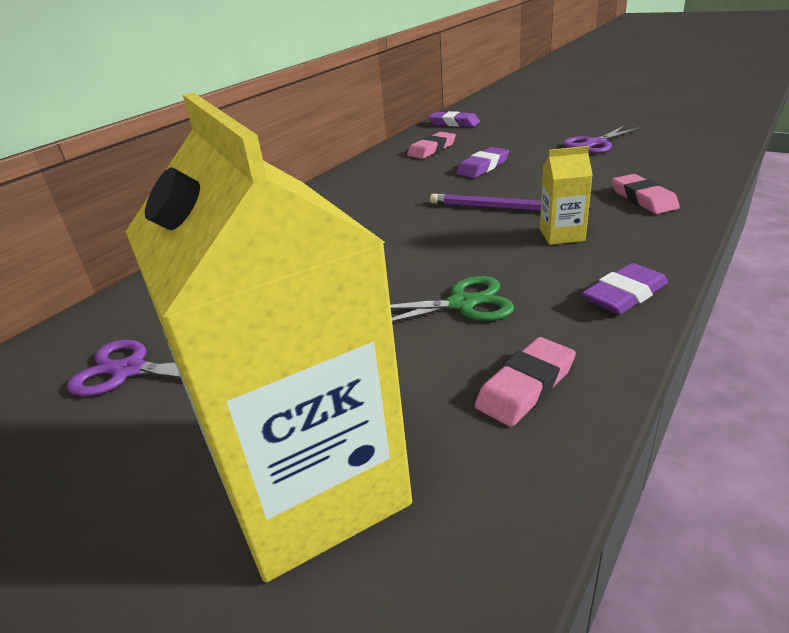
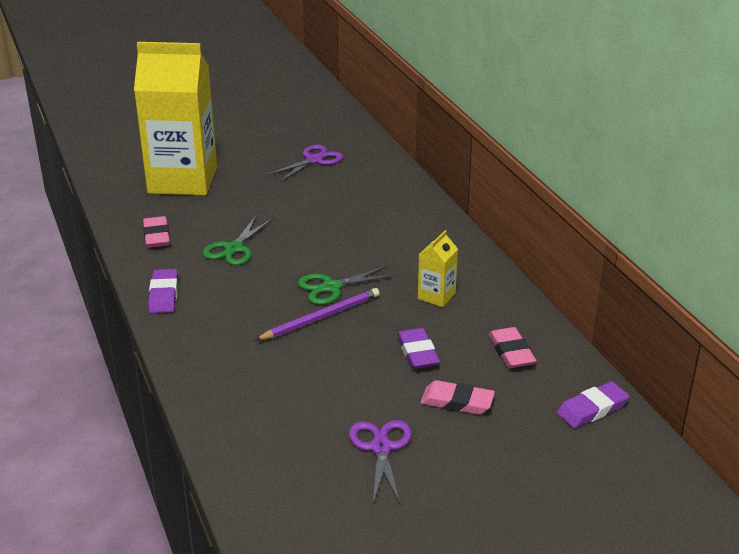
camera: 120 degrees right, 0 degrees up
(450, 222) = (331, 287): none -> green scissors
(561, 235) = (248, 315): yellow carton -> yellow carton (436, 296)
(643, 199) = (238, 380): pink eraser -> pink eraser (457, 402)

